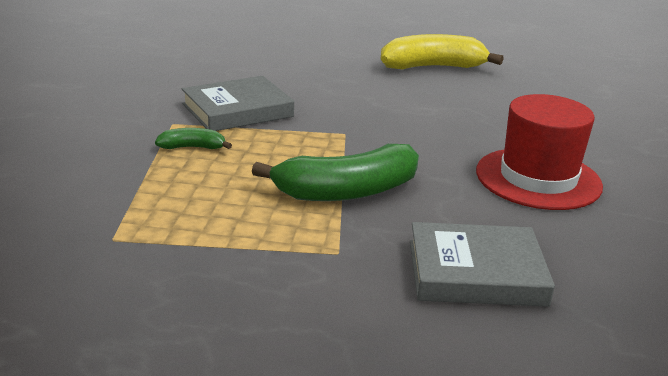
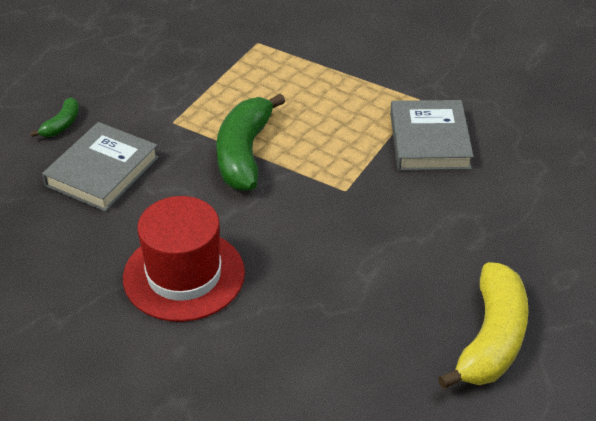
camera: 120 degrees right, 15 degrees up
(192, 147) = (366, 99): green banana -> green banana (62, 125)

